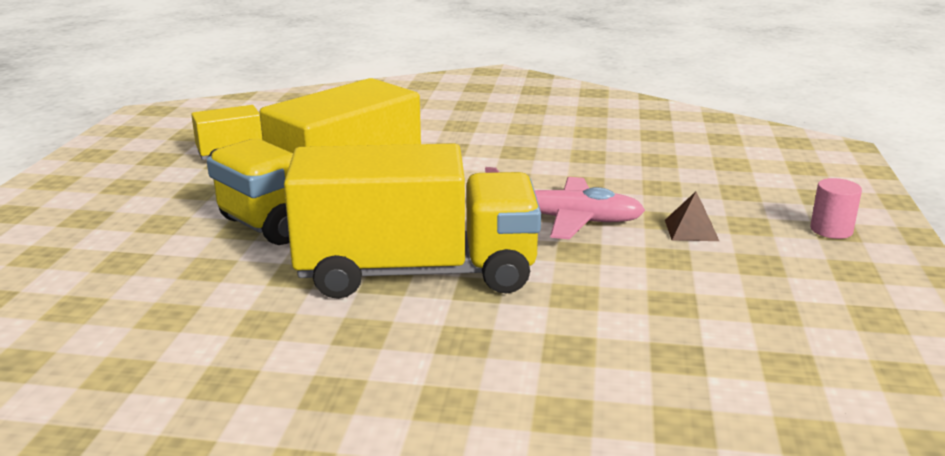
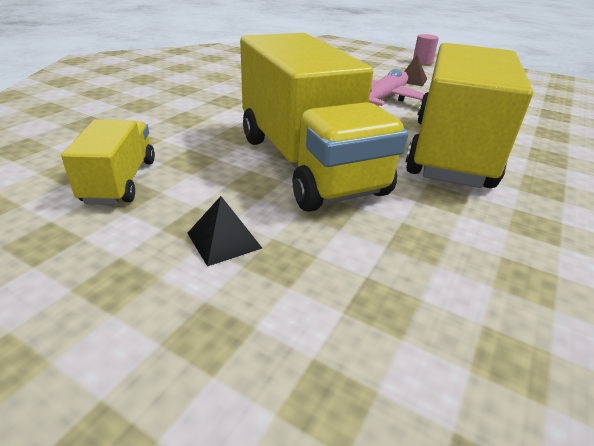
camera: 70 degrees left, 10 degrees up
(180, 202) = (224, 240): none -> black pyramid

